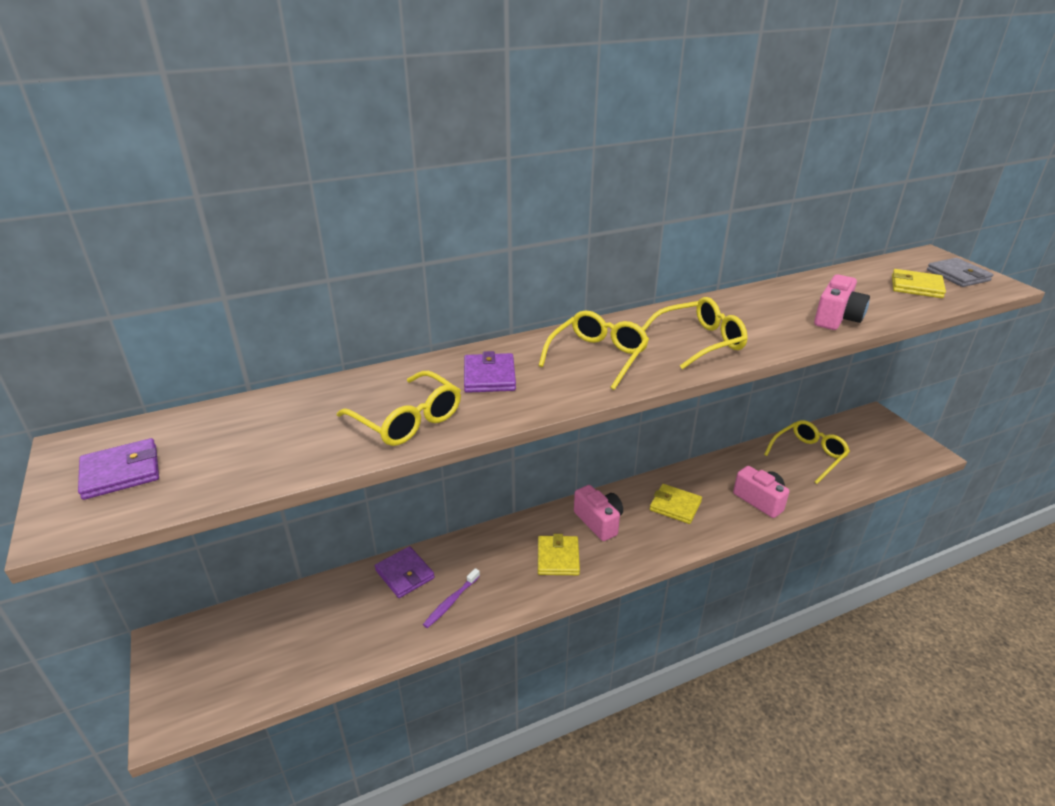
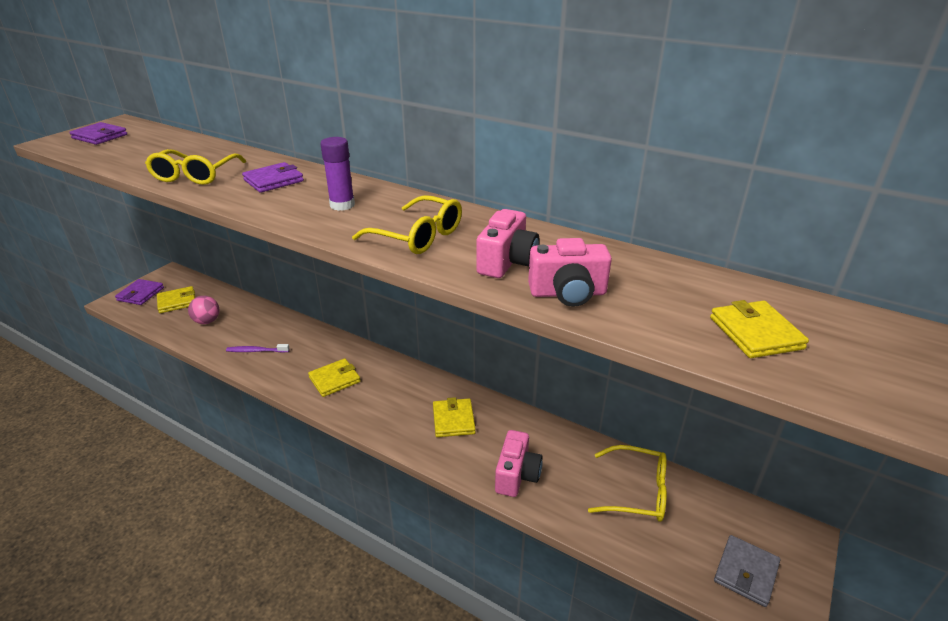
camera: 55 degrees right, 0 degrees up
(256, 649) = (177, 302): none -> yellow wallet
(341, 630) = (207, 321): none -> pink ball
(405, 574) = (270, 322): purple wallet -> purple wallet (140, 294)
(598, 356) = (342, 205): yellow glasses -> purple glue stick
(599, 522) = (393, 384): pink camera -> pink camera (507, 262)
(958, 275) = (863, 363): grey wallet -> grey wallet (746, 572)

